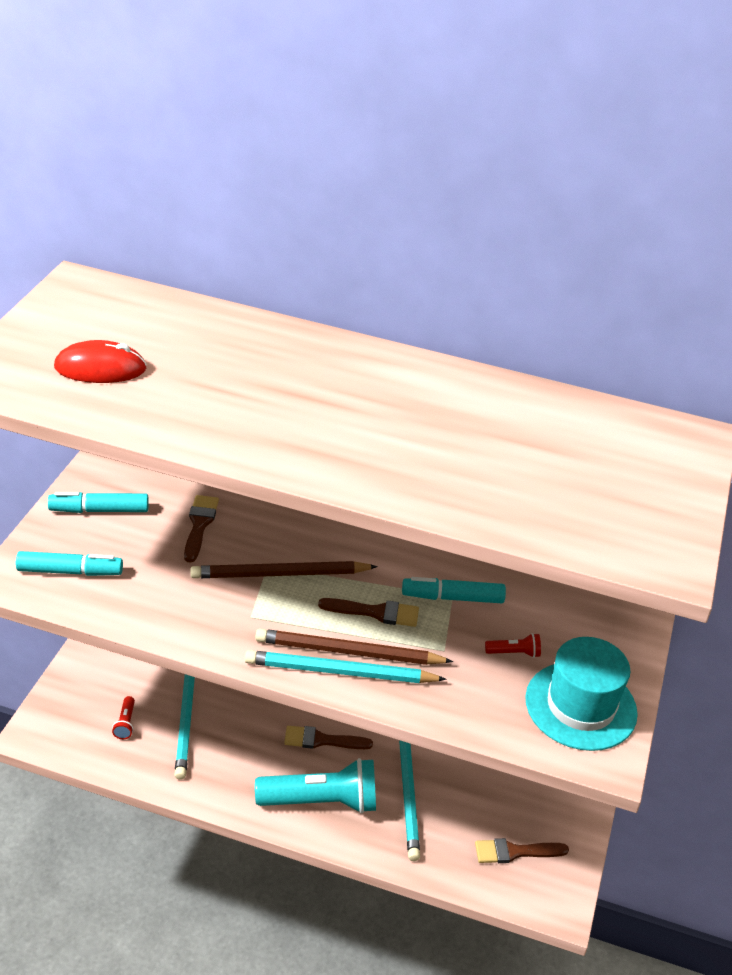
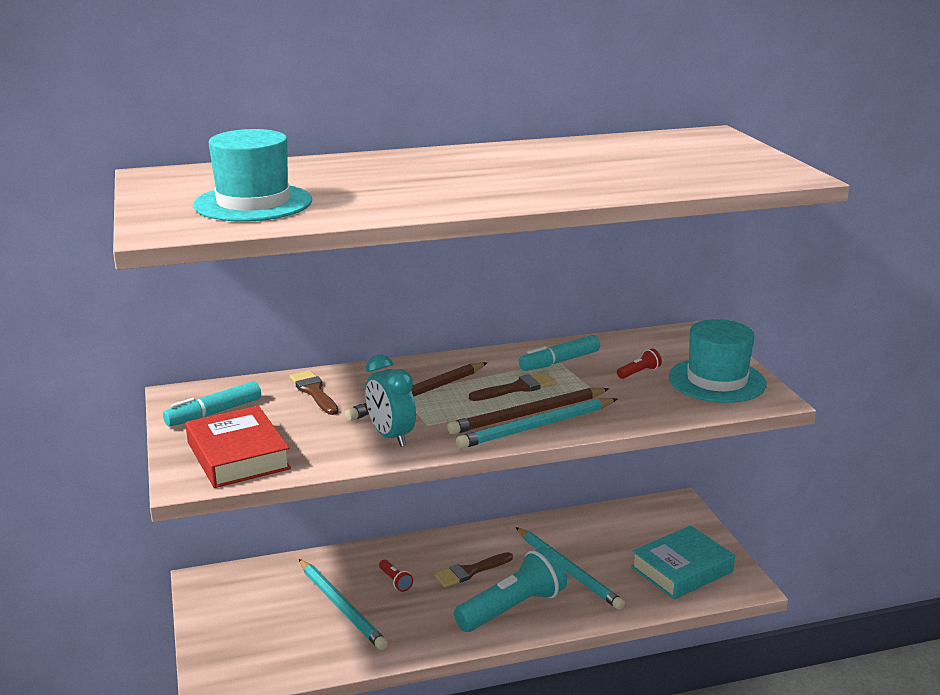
camera: 30 degrees left, 15 degrees down
(70, 571) = (238, 456): turquoise marker -> red book
(100, 368) = (253, 203): red mouse -> turquoise hat
(125, 723) = (293, 636): red flashlight -> red flashlight (395, 581)
(206, 615) = (391, 436): none -> turquoise clock
(515, 852) = (682, 569): brown brush -> turquoise book

